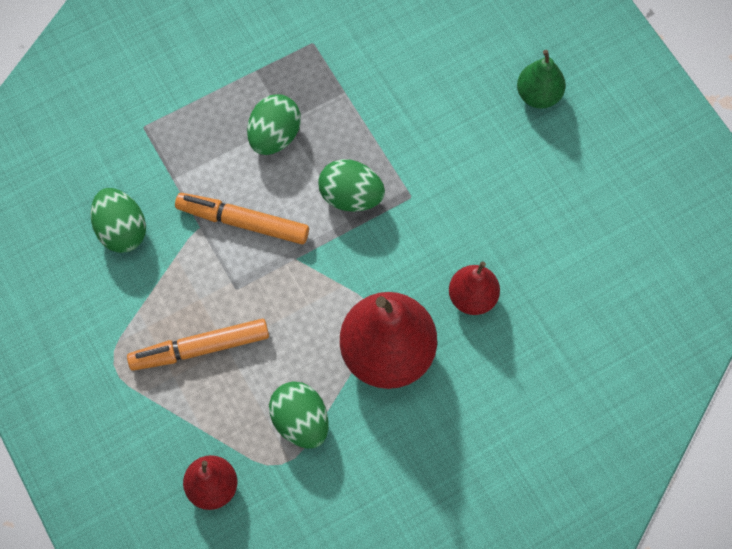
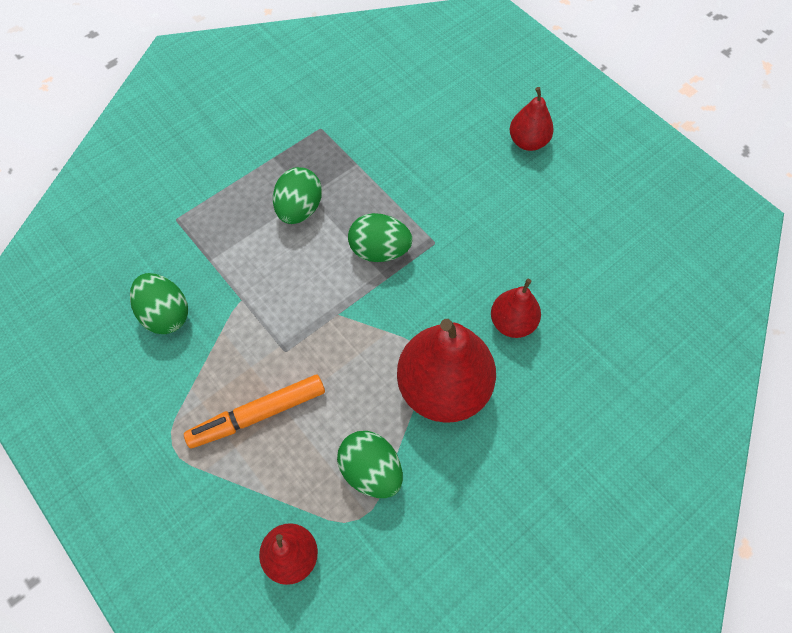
camera: 10 degrees left, 5 degrees down
(243, 222) = (282, 289): orange marker -> none
(538, 95) = (528, 142): green pear -> red pear

